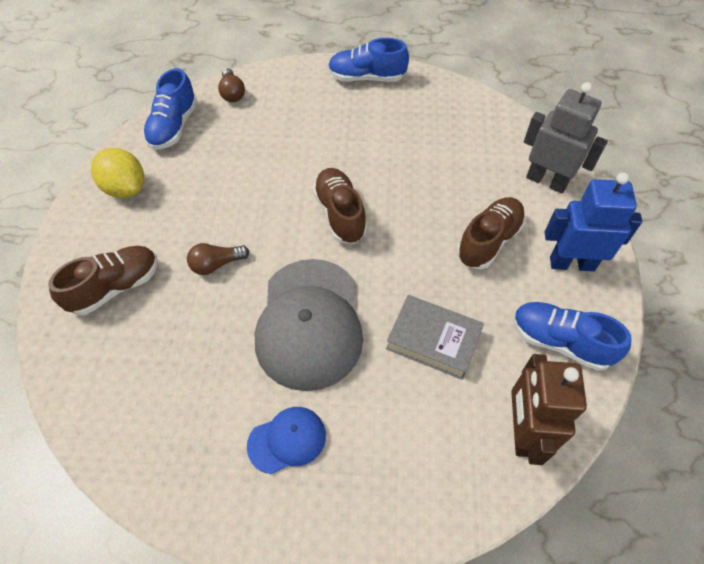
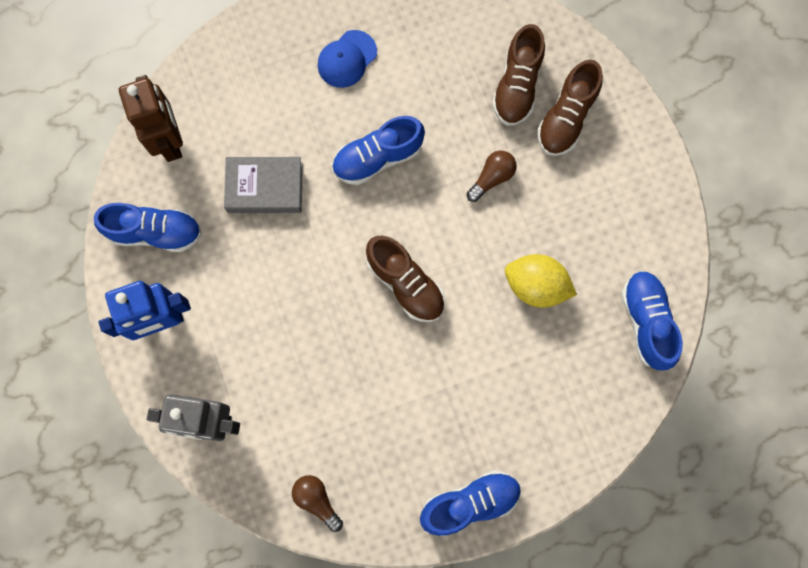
camera: 155 degrees right, 20 degrees up
(126, 188) = (637, 221): yellow lemon -> yellow lemon (536, 286)
(232, 93) = (615, 403): brown light bulb -> brown light bulb (317, 500)
(309, 323) = (377, 158): grey cap -> blue shoe
(489, 241) = (247, 314): brown shoe -> brown shoe (517, 86)

